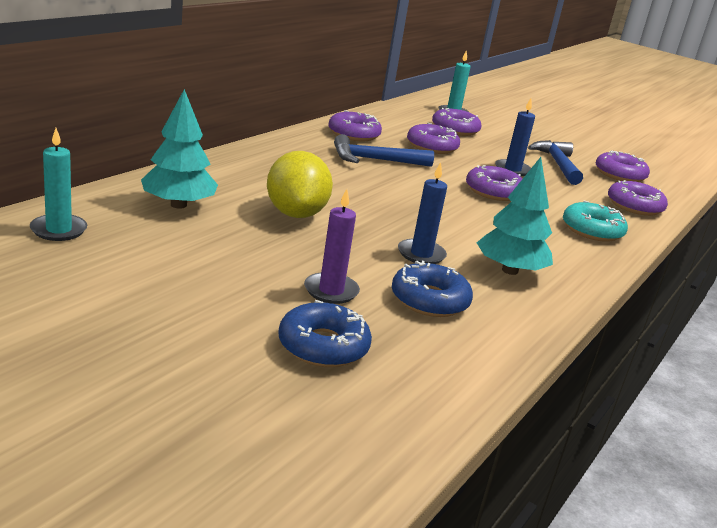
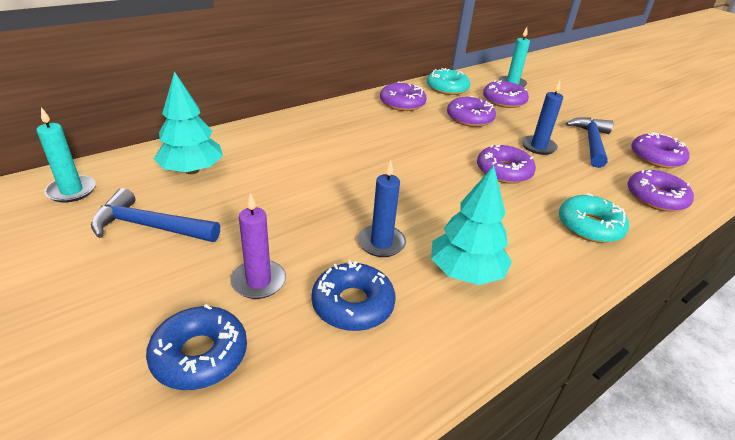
camera: 20 degrees right, 10 degrees up
(296, 213) = (289, 186): yellow lemon -> none
(375, 160) = (404, 131): blue hammer -> blue hammer (150, 226)
(390, 118) = (447, 88): none -> turquoise donut

